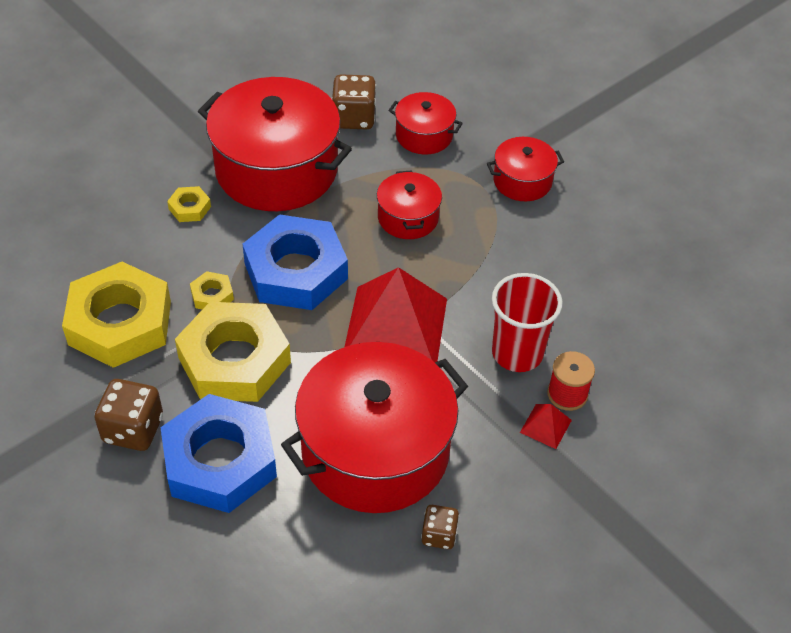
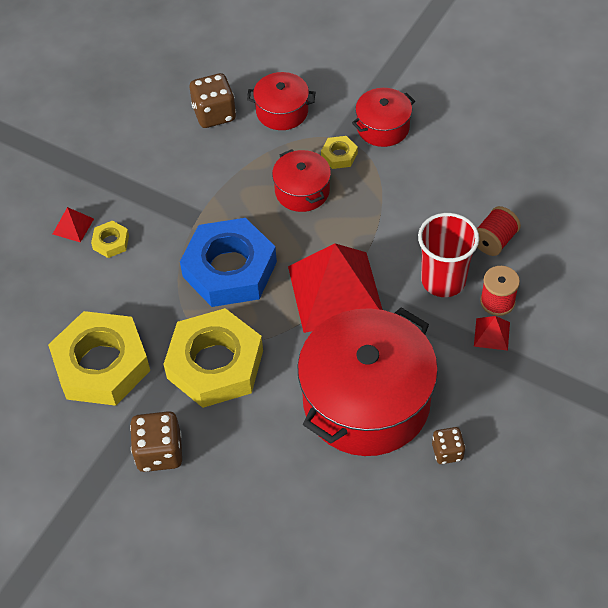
camera: 15 degrees left, 5 degrees up
(160, 181) = (73, 226): none -> red pyramid
(212, 295) = (169, 314): yellow nut -> yellow nut (339, 155)
(220, 461) = (245, 453): blue nut -> none
(276, 169) = (169, 182): red pot -> none
(592, 330) = (494, 241): none -> red spool

